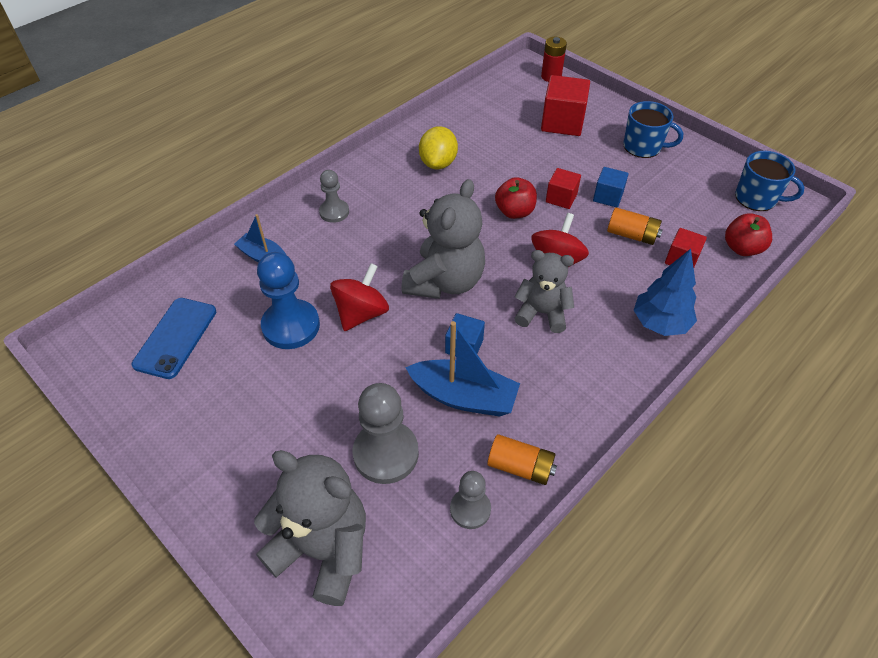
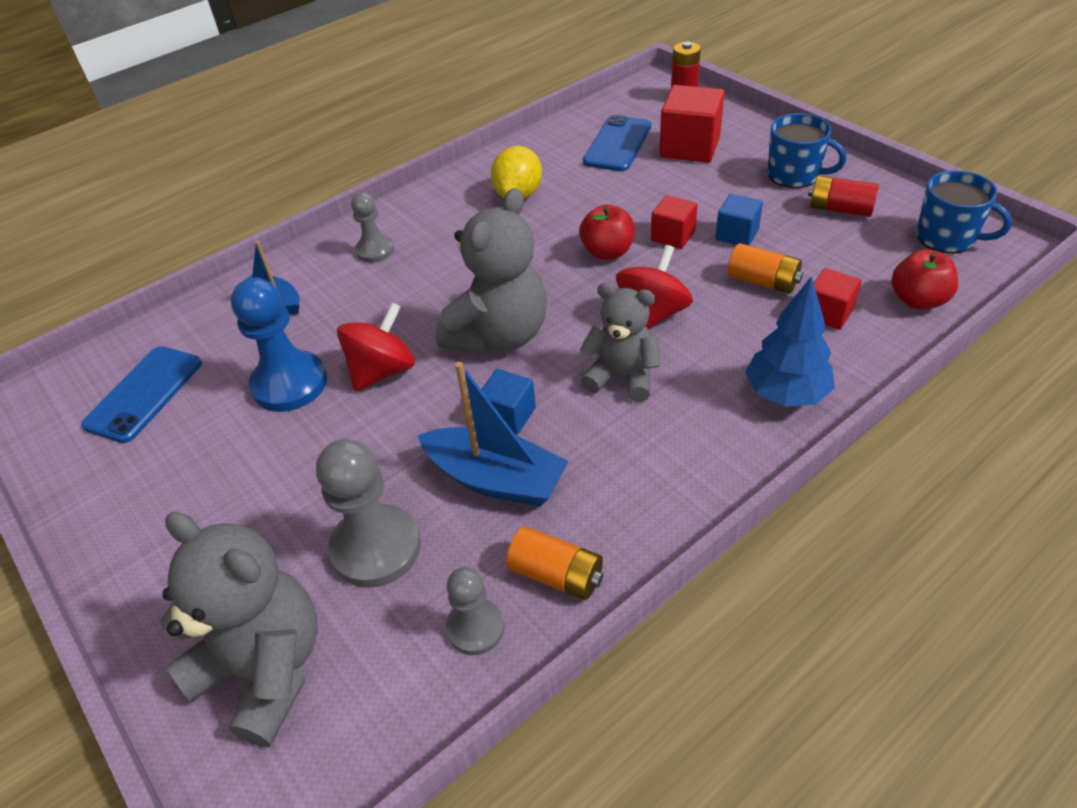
camera: 10 degrees right, 5 degrees down
(507, 119) = (617, 144): none -> blue phone
(679, 175) = (840, 209): none -> red battery

